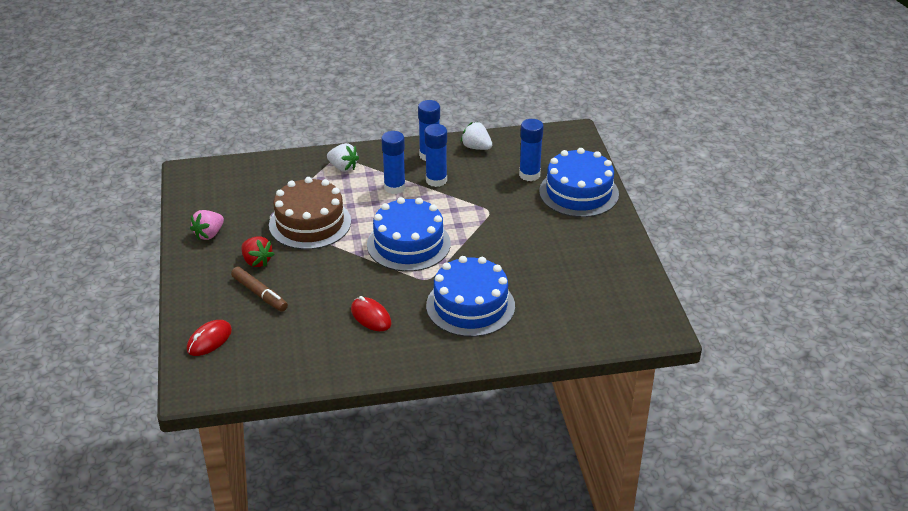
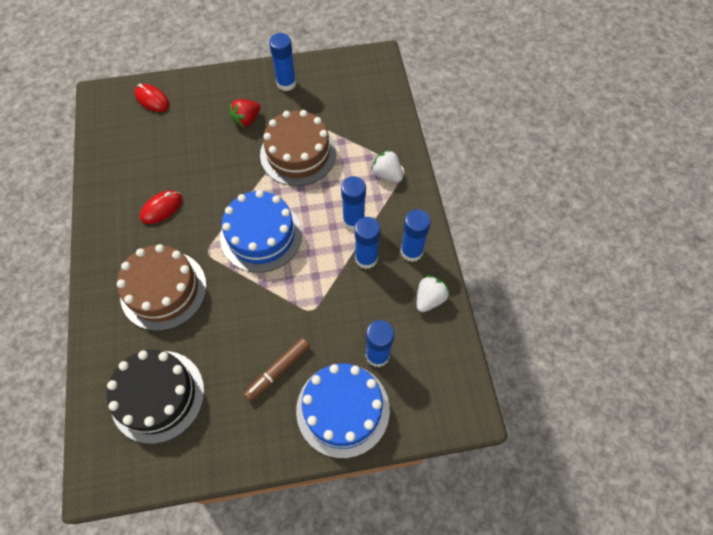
camera: 90 degrees right, 25 degrees up
(209, 234) = (286, 83): pink strawberry -> blue glue stick
(260, 294) = (203, 126): brown marker -> brown marker (278, 371)
(343, 167) = (387, 174): white strawberry -> white strawberry turned 105 degrees clockwise
(470, 306) = (163, 290): blue cake -> brown cake
(580, 299) = (157, 396): none -> black cake

